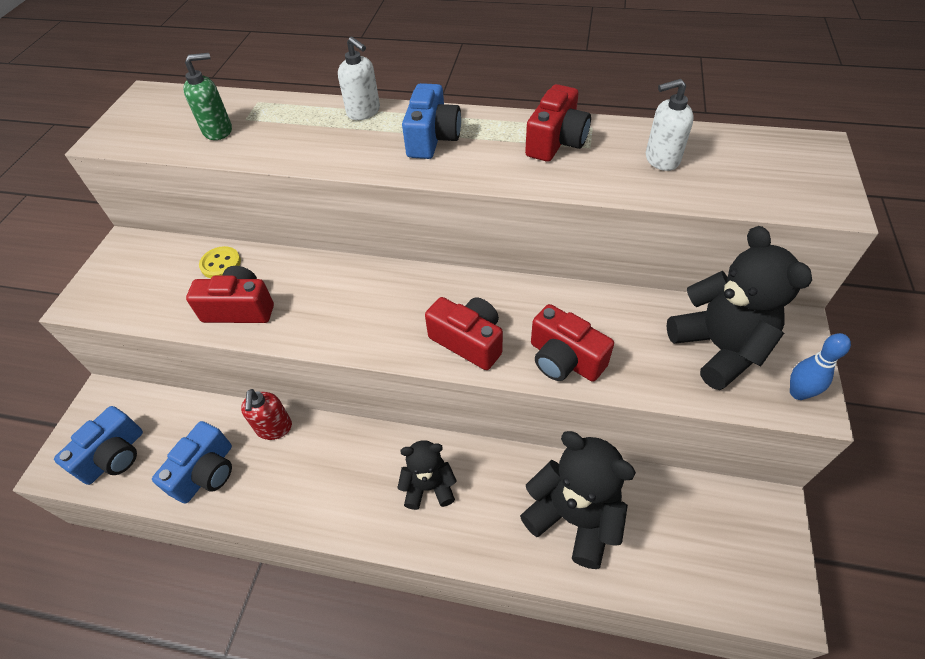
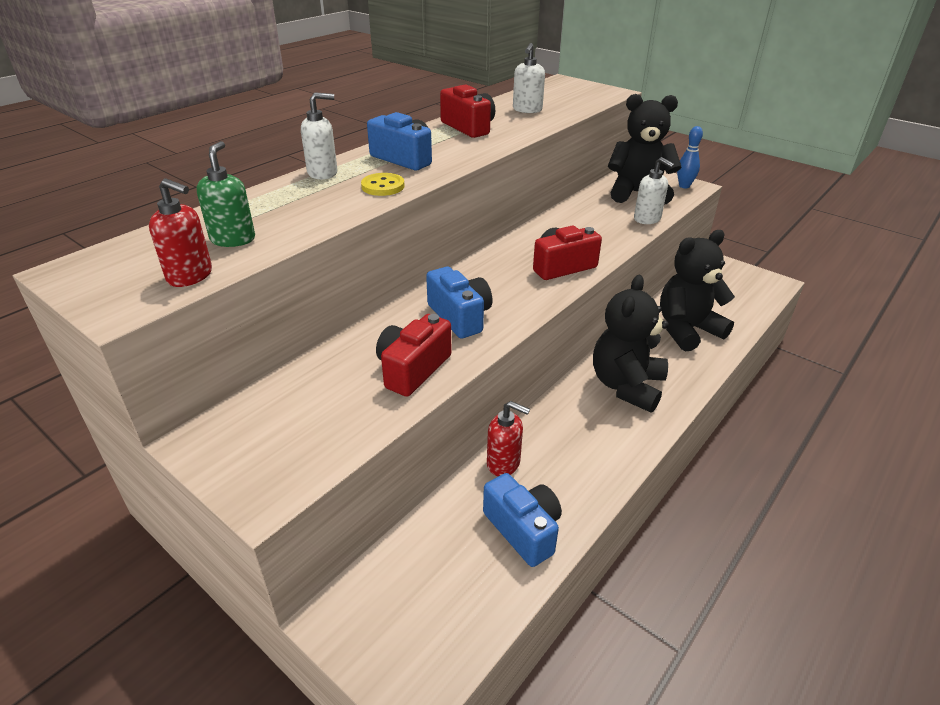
camera: 65 degrees left, 15 degrees down
(114, 456) = (443, 616): blue camera -> blue camera (460, 316)
(156, 142) = (190, 276): none -> red soap dispenser
(221, 264) = (330, 369): yellow button -> yellow button (383, 186)
(428, 487) = (626, 386): black teddy bear -> black teddy bear, size x1.67
(564, 359) = (608, 238): red camera -> none
(650, 381) = (647, 219): none -> white soap dispenser

